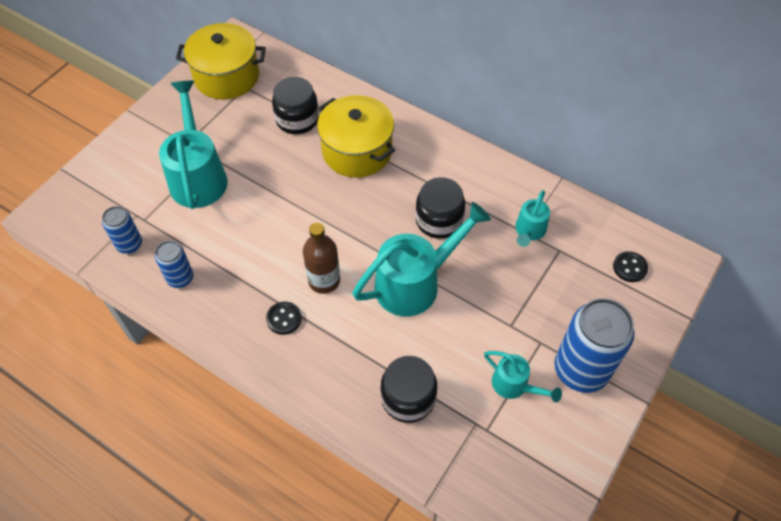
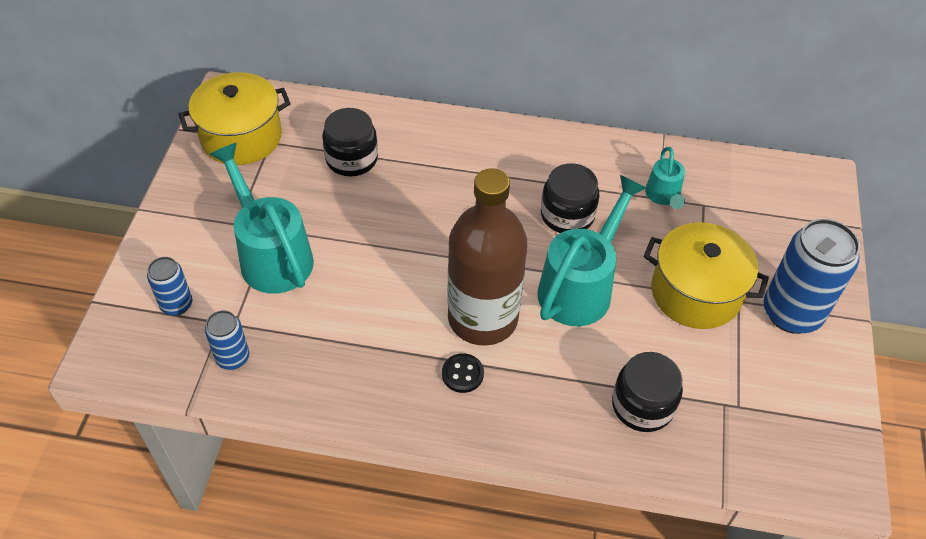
camera: 25 degrees left, 5 degrees down
(180, 278) = (317, 373): blue can -> blue can (177, 305)
(324, 280) = (482, 318): brown bottle -> brown bottle, size x1.83
(357, 151) = (438, 172): yellow pot -> yellow pot (695, 292)
(514, 385) = (739, 352): turquoise watering can -> none
(629, 267) = (778, 199): black button -> none

